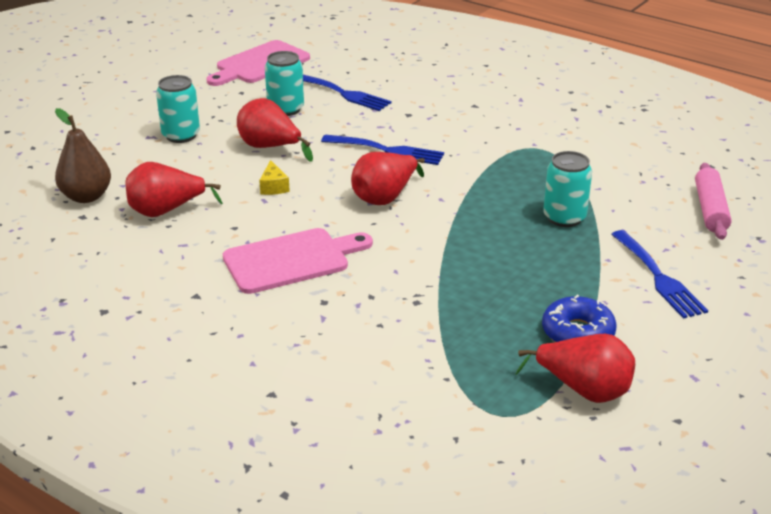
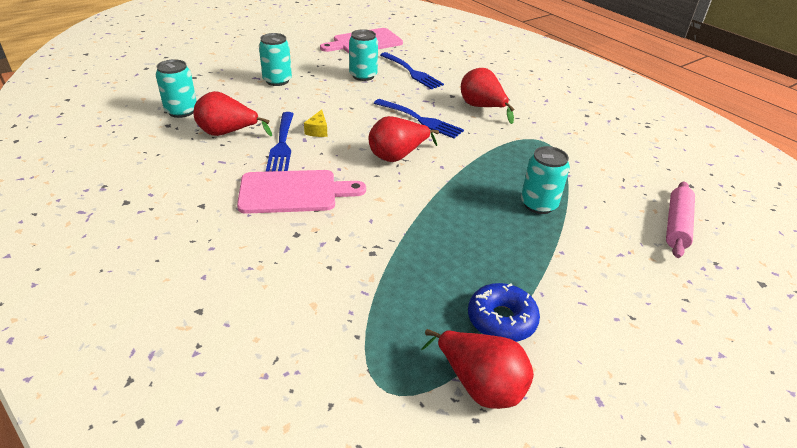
camera: 15 degrees right, 5 degrees up
(86, 197) = (181, 111): brown pear -> turquoise can
(270, 147) = (334, 101): red pear -> red pear (482, 107)
(659, 277) = (603, 281): blue fork -> blue fork (282, 145)

